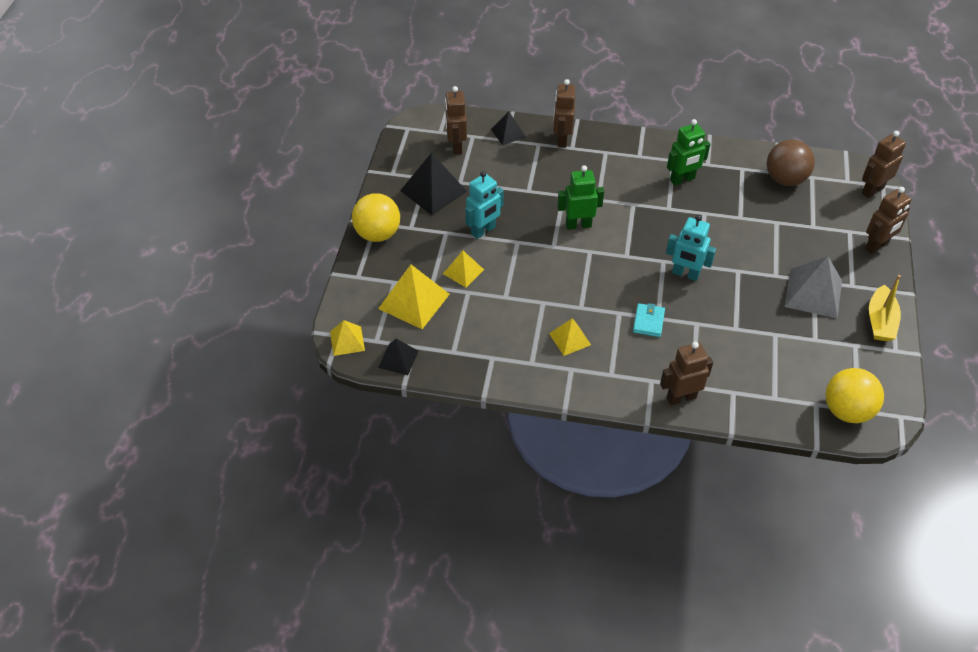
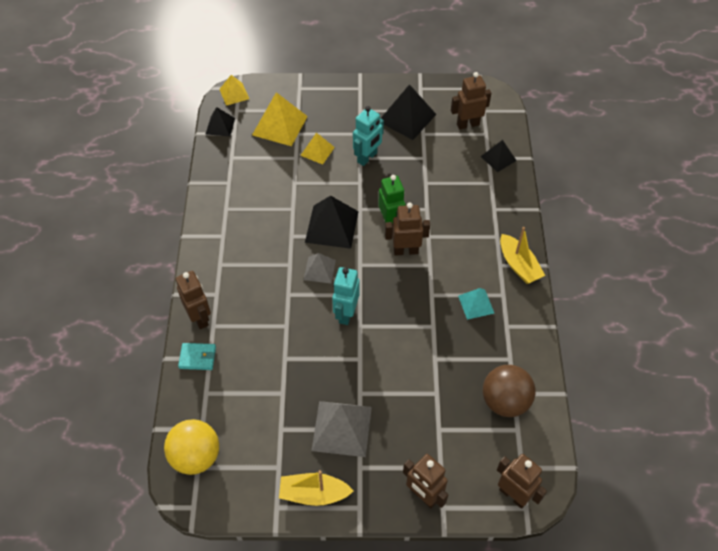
camera: 80 degrees right, 5 degrees up
(378, 234) = (348, 91): yellow ball -> none
(483, 231) = (367, 158): turquoise robot -> turquoise robot turned 90 degrees counterclockwise
(562, 139) = (503, 200): brown robot -> brown robot (405, 251)
(570, 339) = (254, 232): yellow pyramid -> none
(573, 272) = (331, 226): none -> black pyramid
(629, 288) = (319, 270): none -> grey pyramid
(641, 144) = (518, 265): none -> yellow boat
(648, 322) = (282, 287): turquoise wallet -> turquoise wallet (197, 357)
(682, 179) = (476, 304): green robot -> turquoise pyramid

